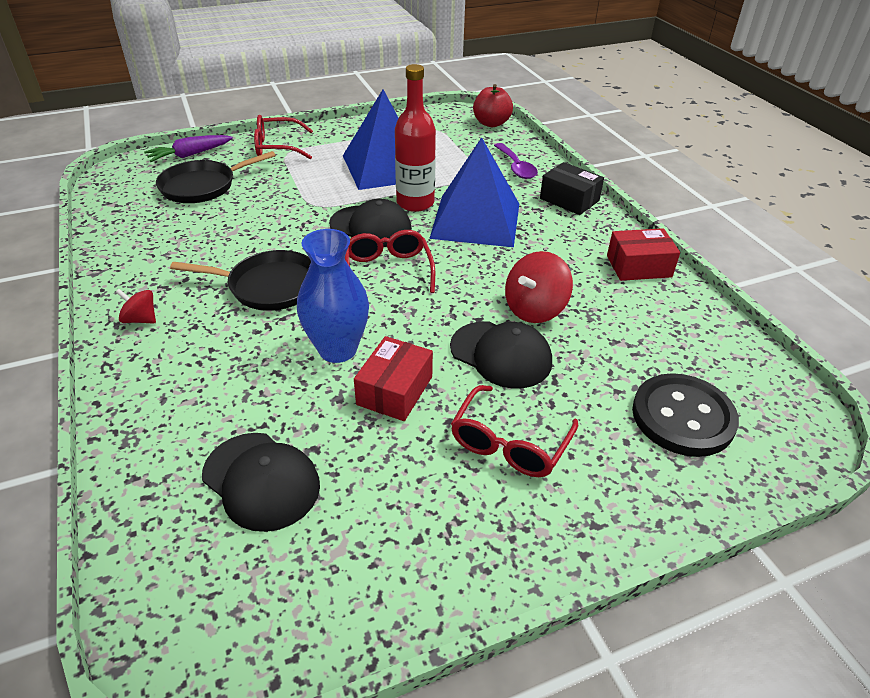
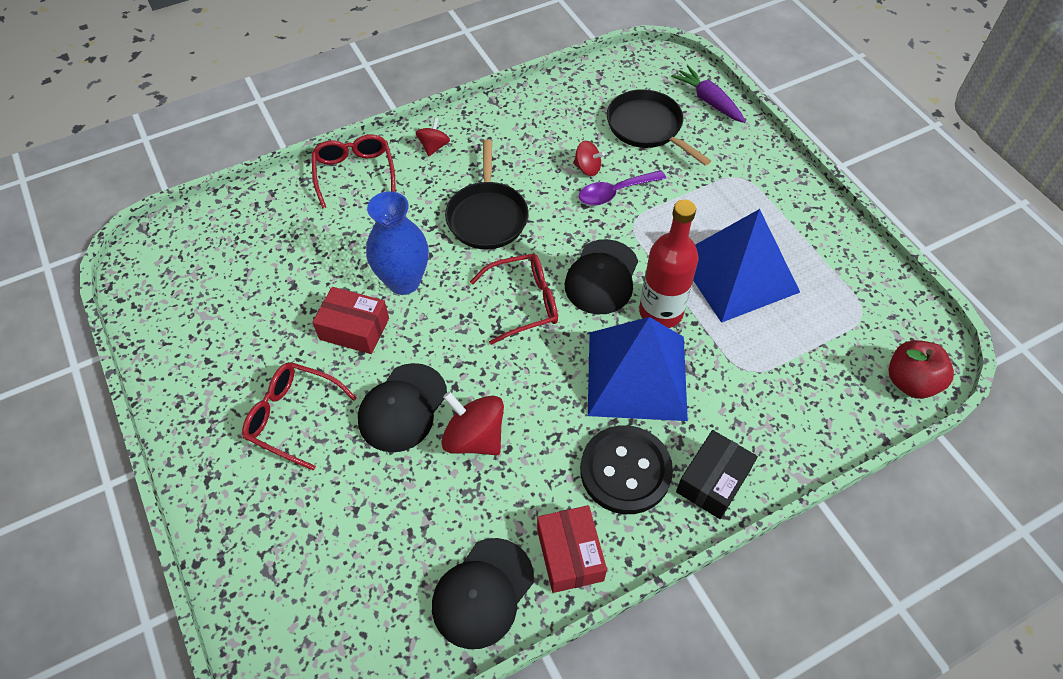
camera: 85 degrees right, 15 degrees up
(235, 222) = (587, 168): none -> red spinning top
(261, 480) = (265, 261): black cap -> black cap (483, 593)
(277, 147) = (751, 165): red glasses -> red glasses (354, 173)
(516, 167) = (783, 416): purple spoon -> purple spoon (615, 192)
(683, 417) = (320, 567): black button -> black button (625, 471)

